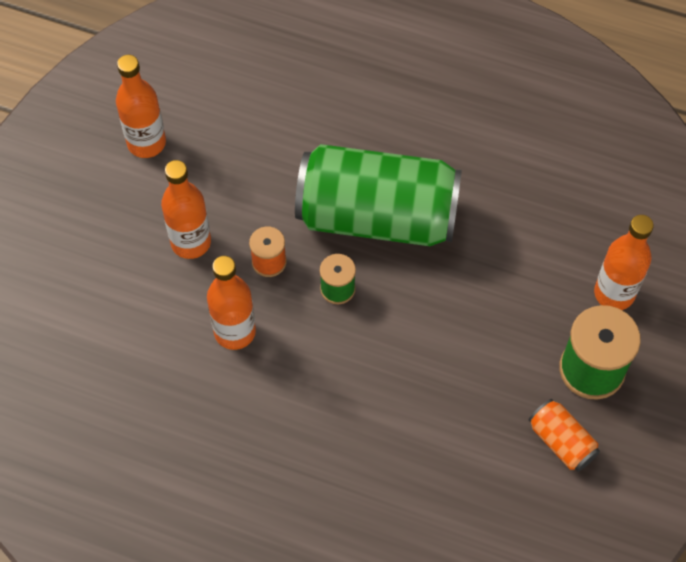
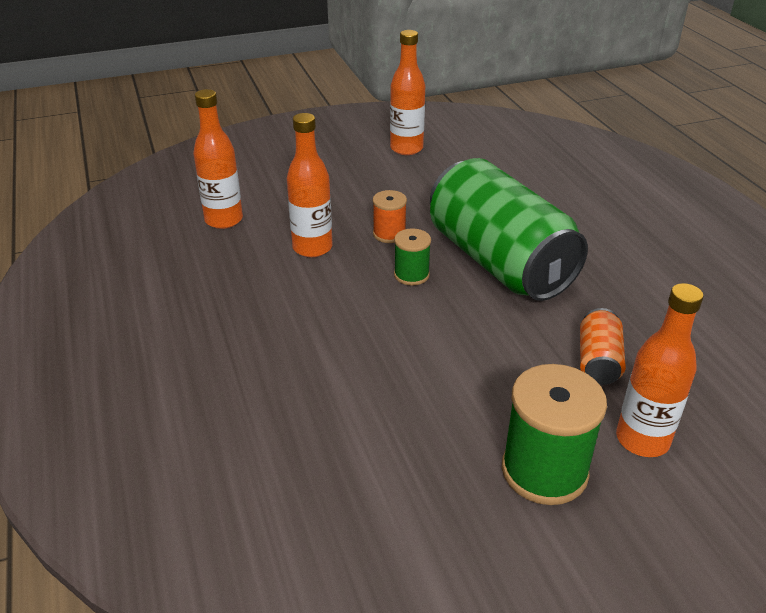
camera: 50 degrees right, 25 degrees down
(191, 242) = (358, 197): orange bottle -> orange bottle (224, 220)
(561, 441) = (440, 494): orange can -> orange can (598, 361)

